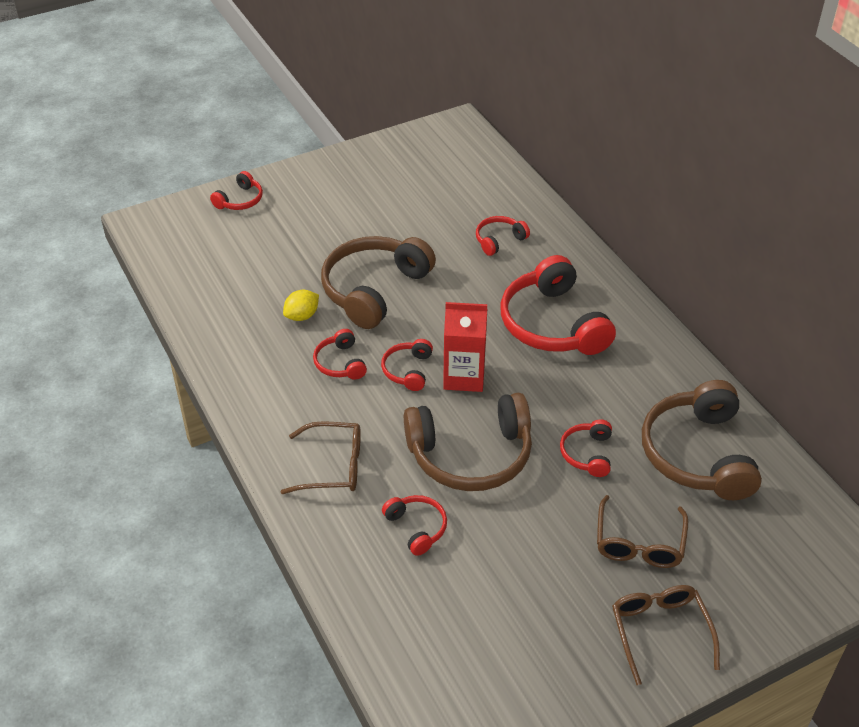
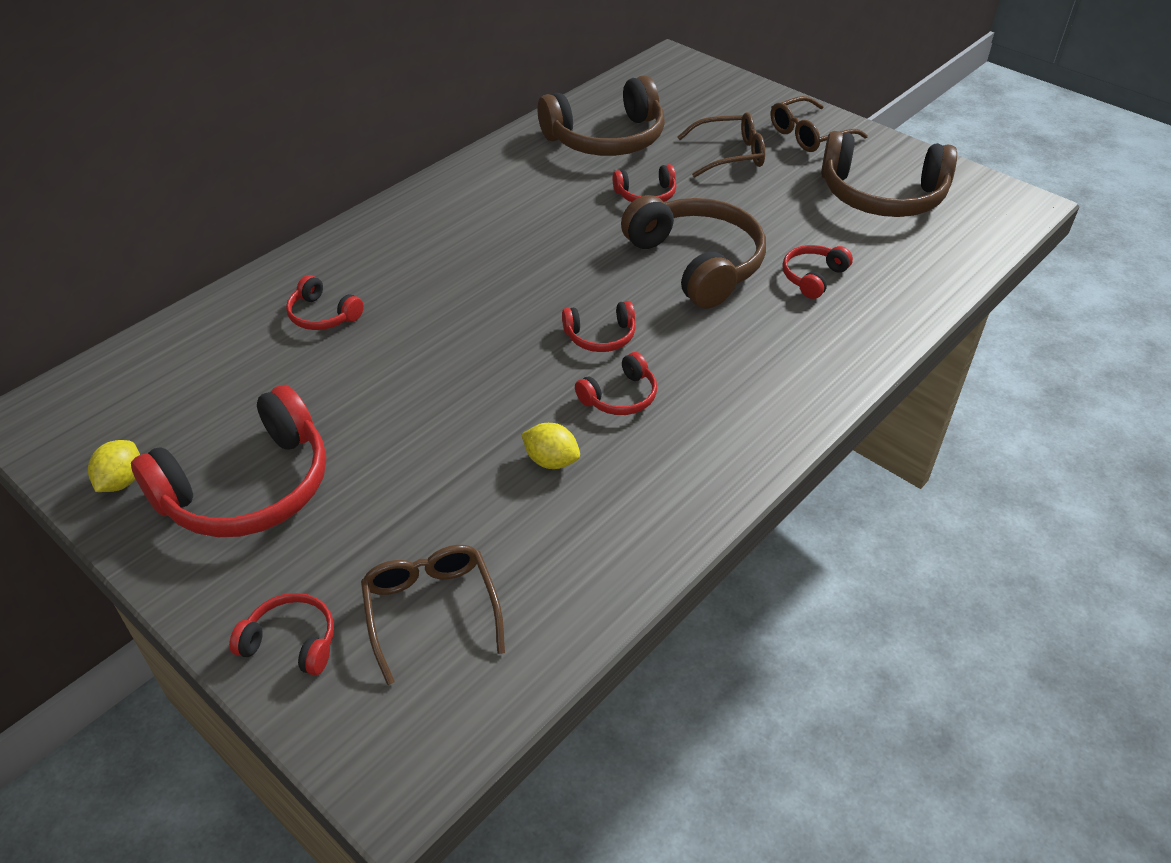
camera: 110 degrees left, 0 degrees up
(332, 466) = (782, 356): brown glasses -> brown glasses (431, 611)
(374, 289) = (466, 404): brown headphones -> brown headphones (882, 195)
(386, 154) = (122, 481): none -> yellow lemon
(464, 376) = (586, 292): red carton -> none
(552, 324) = (468, 246): red headphones -> red headphones (248, 488)

